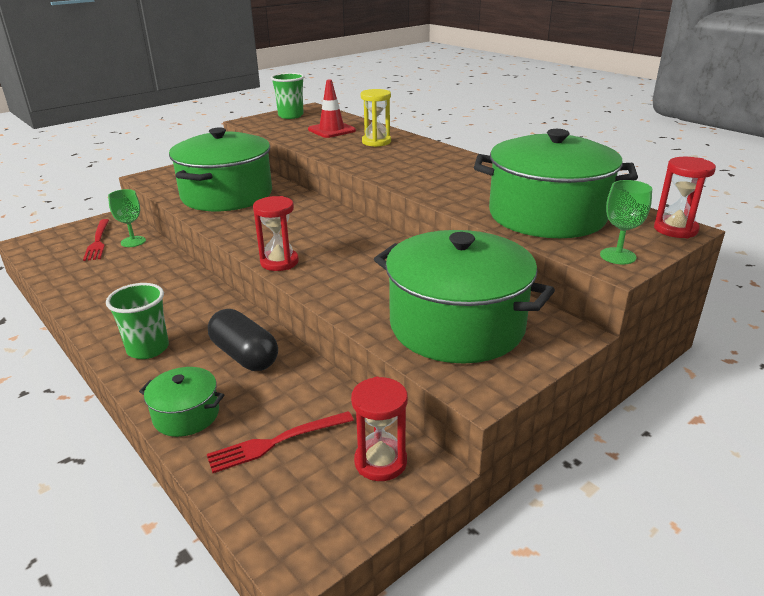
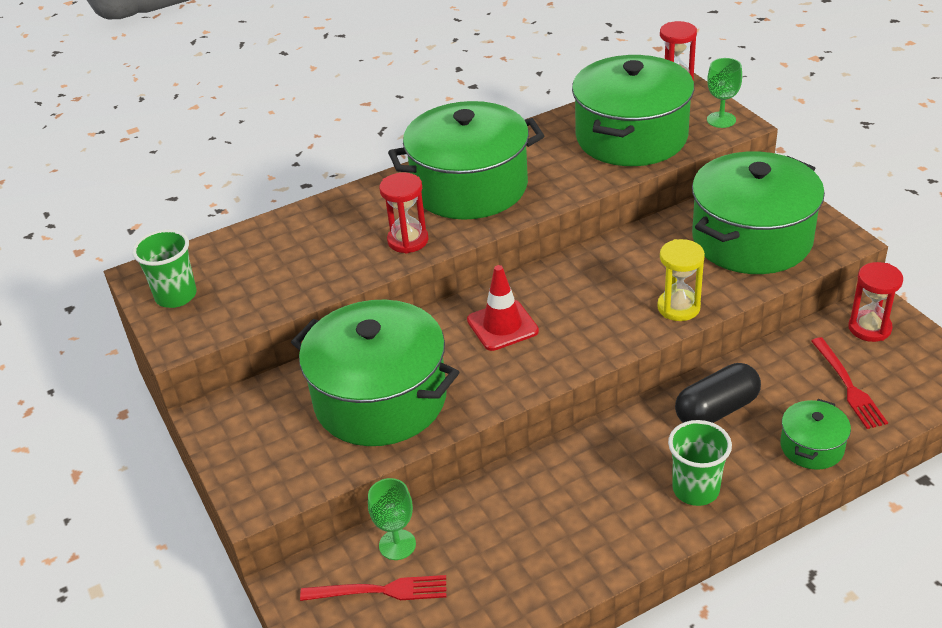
camera: 75 degrees left, 10 degrees up
(279, 262) = (608, 345): red hourglass -> red hourglass (408, 240)
(331, 130) = (281, 256): red traffic cone -> red traffic cone (502, 325)
(376, 142) = (358, 220): yellow hourglass -> yellow hourglass (678, 307)
(431, 166) = (470, 187): none -> green pot

